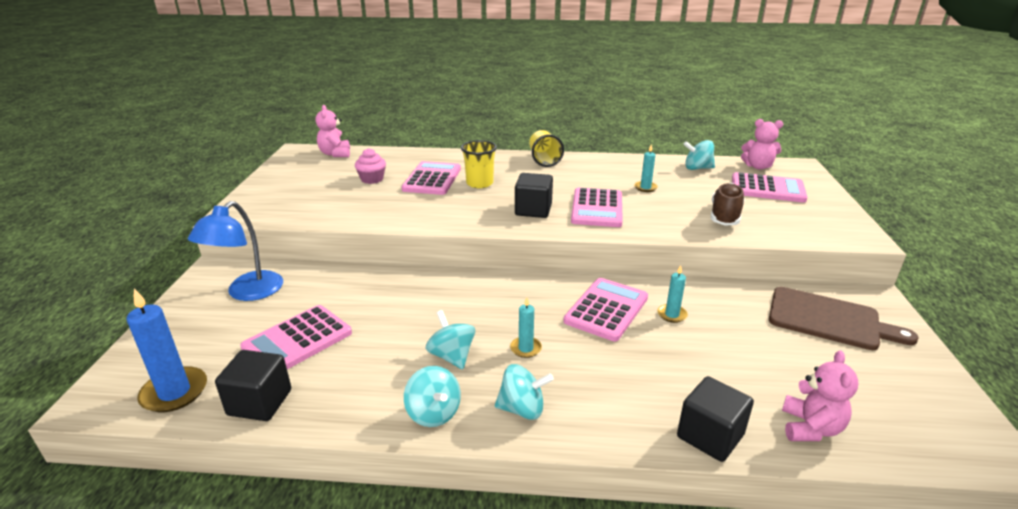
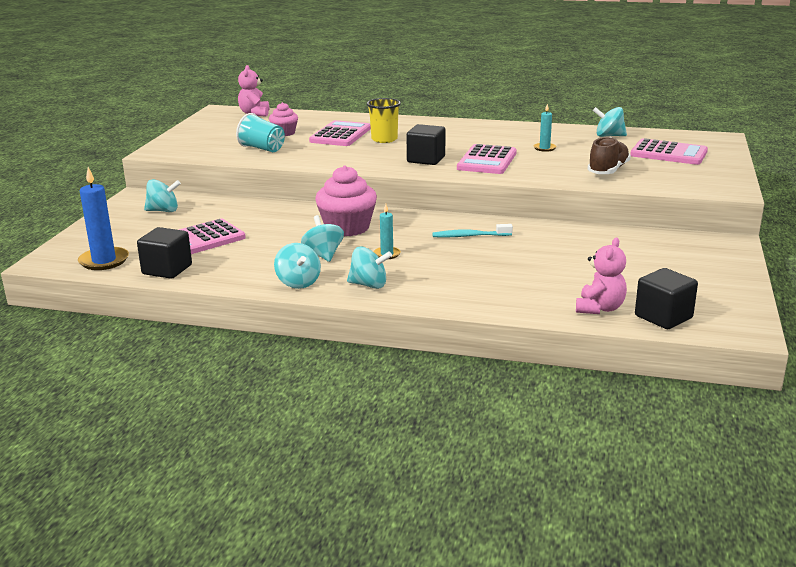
camera: 10 degrees right, 5 degrees down
(247, 292) = (163, 211): blue lamp -> turquoise spinning top
(353, 203) = (262, 149): none -> turquoise cup
(467, 306) = (347, 228): none -> pink cupcake
(544, 160) = (456, 124): yellow cup -> none
(606, 309) = (469, 236): pink calculator -> turquoise toothbrush
(672, 315) = (527, 242): turquoise candle -> none
(710, 436) = (513, 307): black cube -> black cube (663, 317)
(758, 166) = (674, 137): pink teddy bear -> none
(829, 319) = (671, 252): brown cutting board -> none

